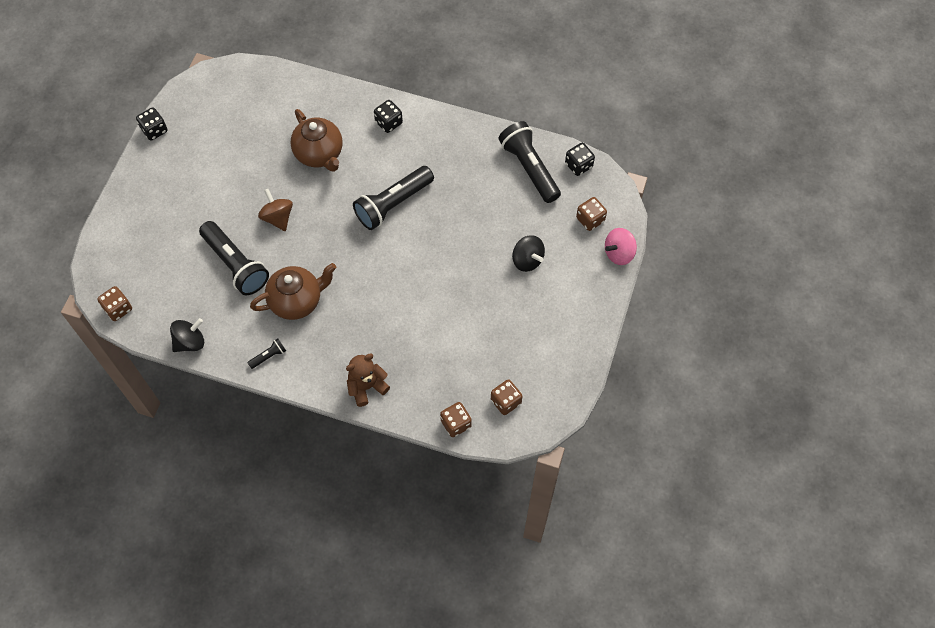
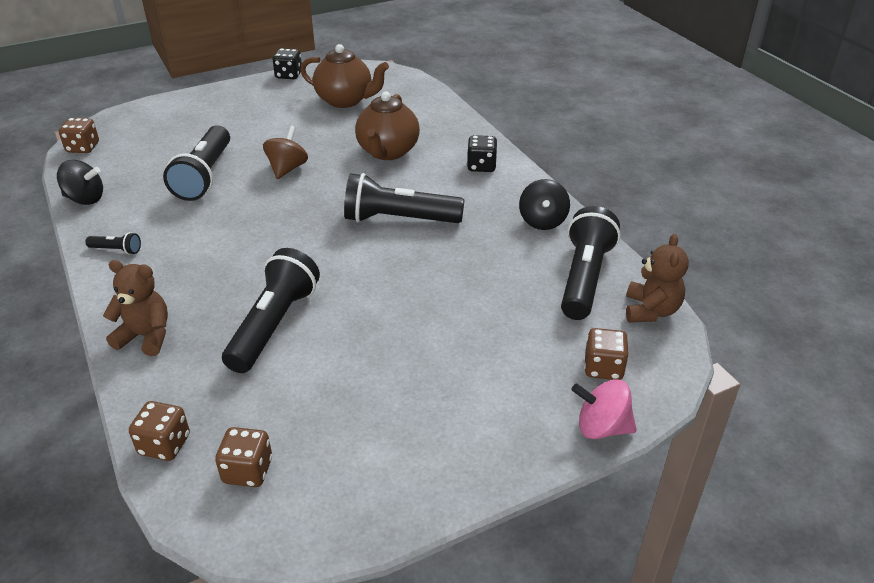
camera: 45 degrees right, 25 degrees down
(297, 301) = (206, 229): brown teapot -> brown teapot (345, 100)
(419, 325) = (274, 325): none -> black flashlight
(527, 260) = (472, 353): black spinning top -> black spinning top (542, 221)
(578, 165) = (651, 310): black dice -> brown teddy bear

